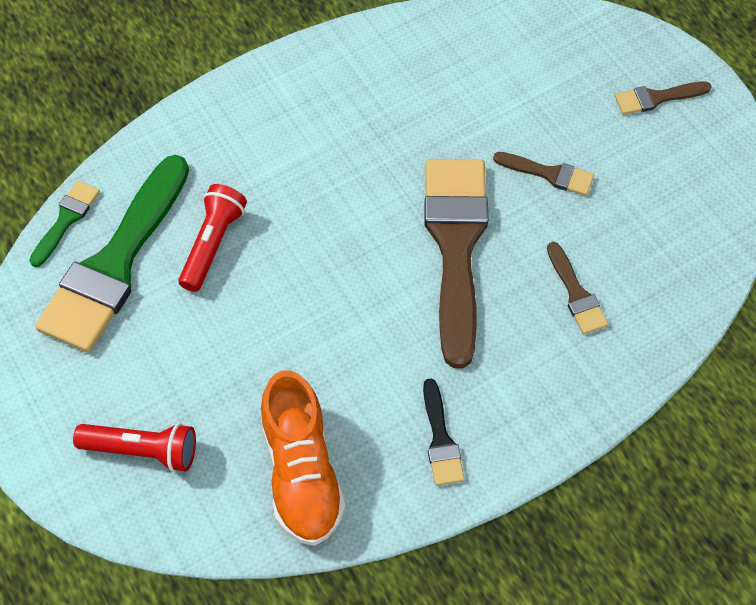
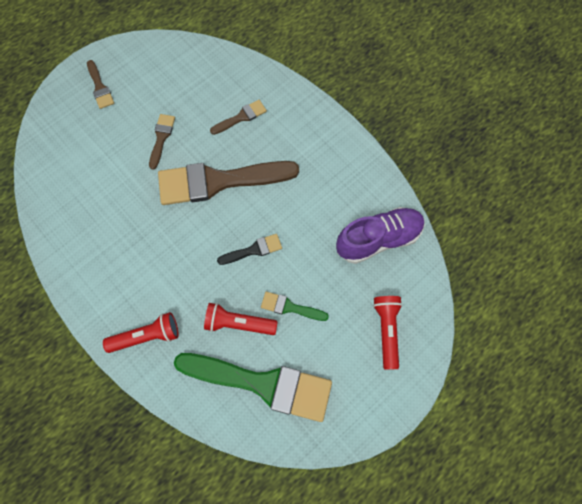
camera: 100 degrees left, 10 degrees up
(66, 220) = (233, 429): green brush -> green brush (290, 307)
(226, 130) = (146, 336): none -> red flashlight
(302, 472) = (378, 239): orange shoe -> purple shoe
(440, 439) = (343, 173): black brush -> black brush (253, 250)

